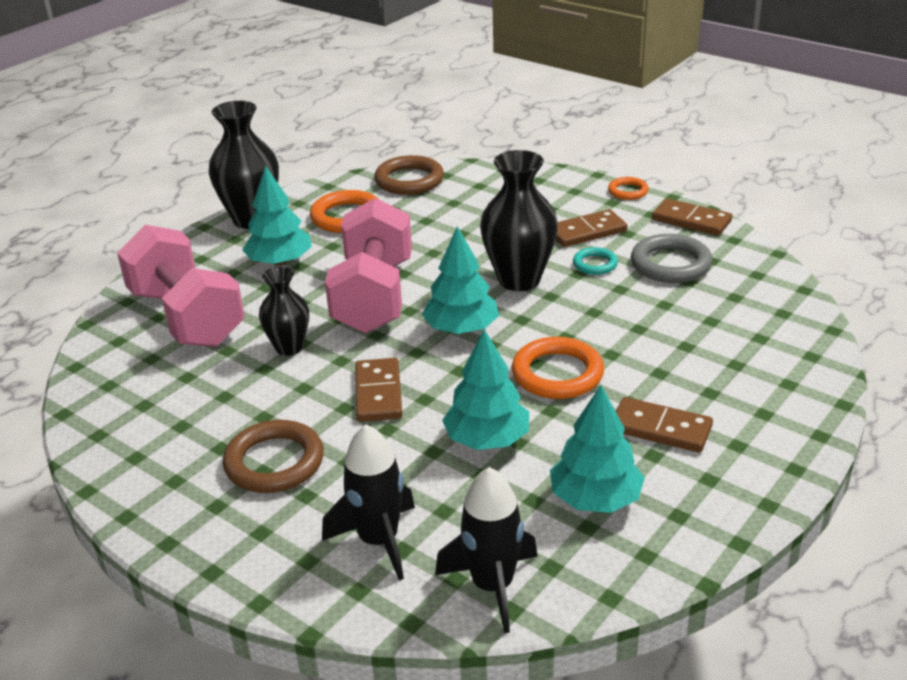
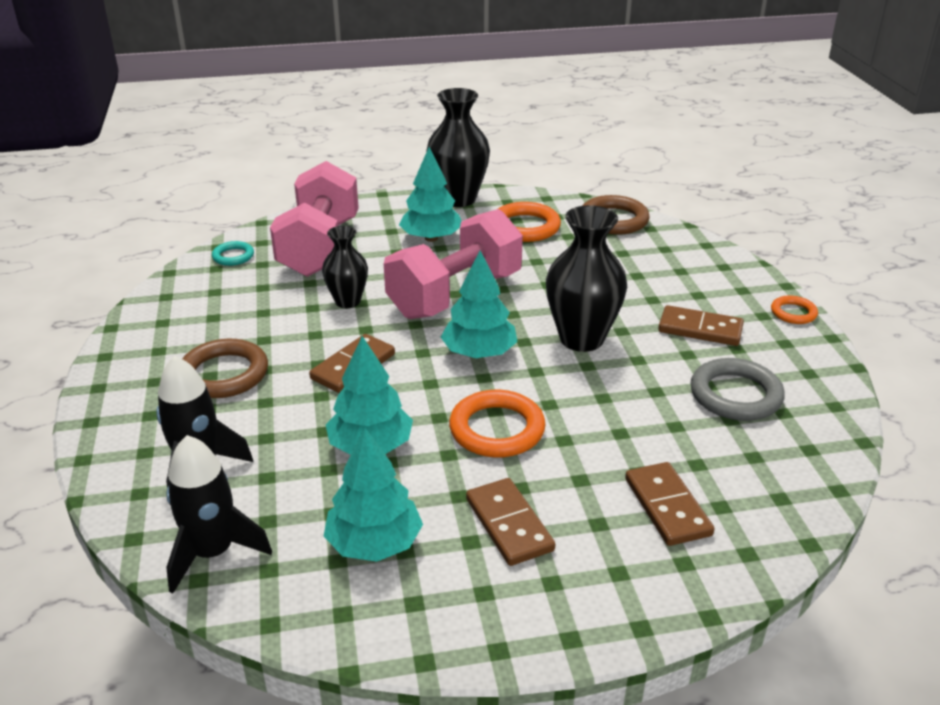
camera: 40 degrees right, 0 degrees up
(595, 264) = (665, 359): turquoise ring -> turquoise ring (233, 256)
(691, 220) = (817, 367): brown domino -> brown domino (667, 507)

